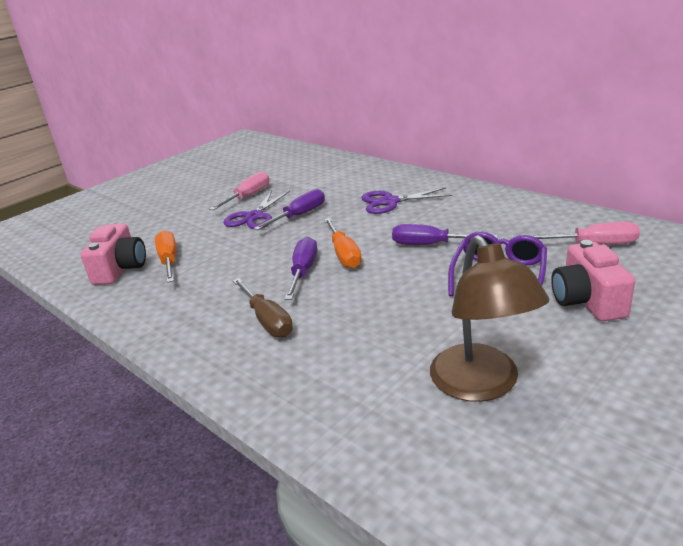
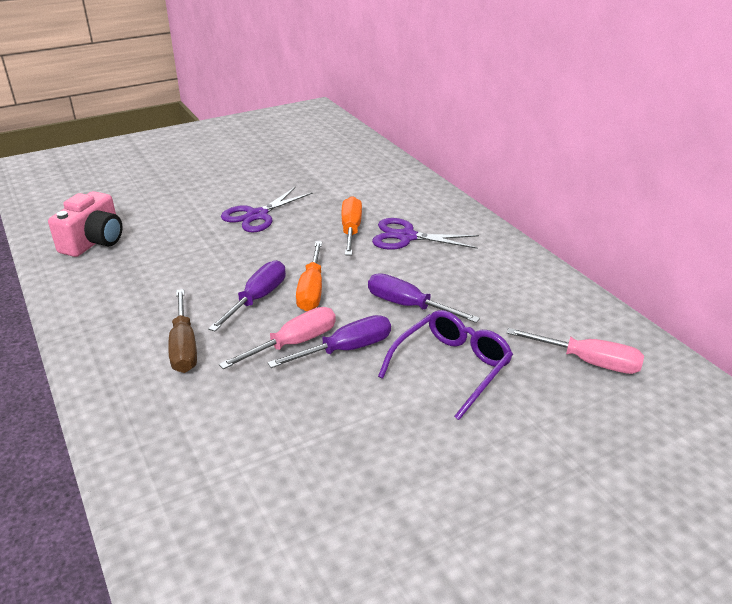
camera: 15 degrees right, 5 degrees up
(169, 260) = (143, 245): orange screwdriver -> orange screwdriver (351, 229)
(248, 196) = (269, 187): pink screwdriver -> pink screwdriver (294, 343)
(300, 215) = (302, 227): purple screwdriver -> purple screwdriver (347, 349)
(482, 385) = (332, 497): brown lamp -> none
(587, 301) = (521, 433): pink camera -> none

